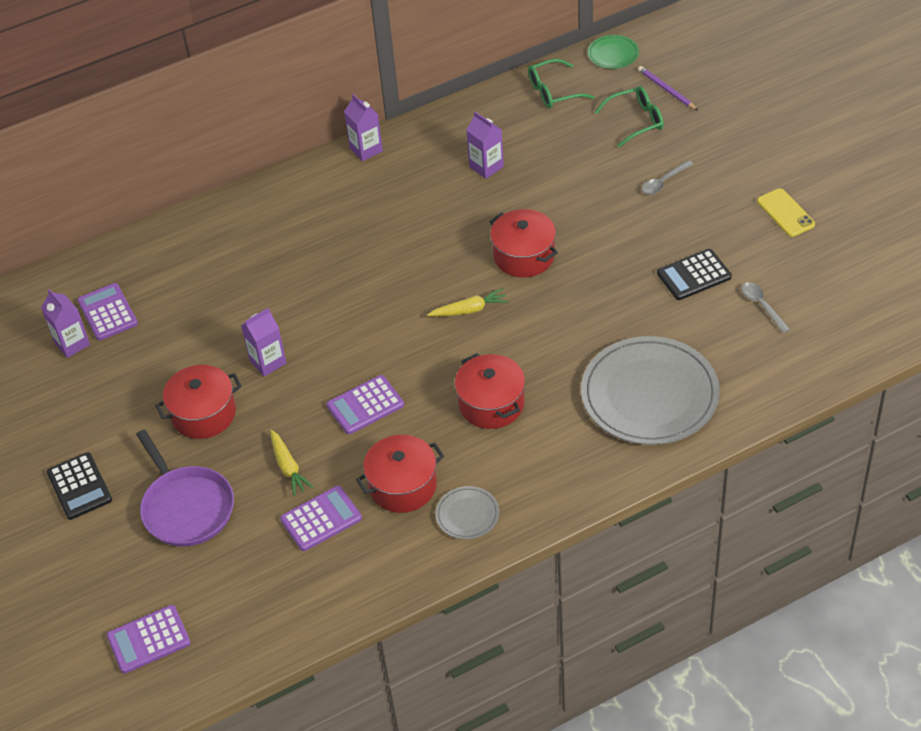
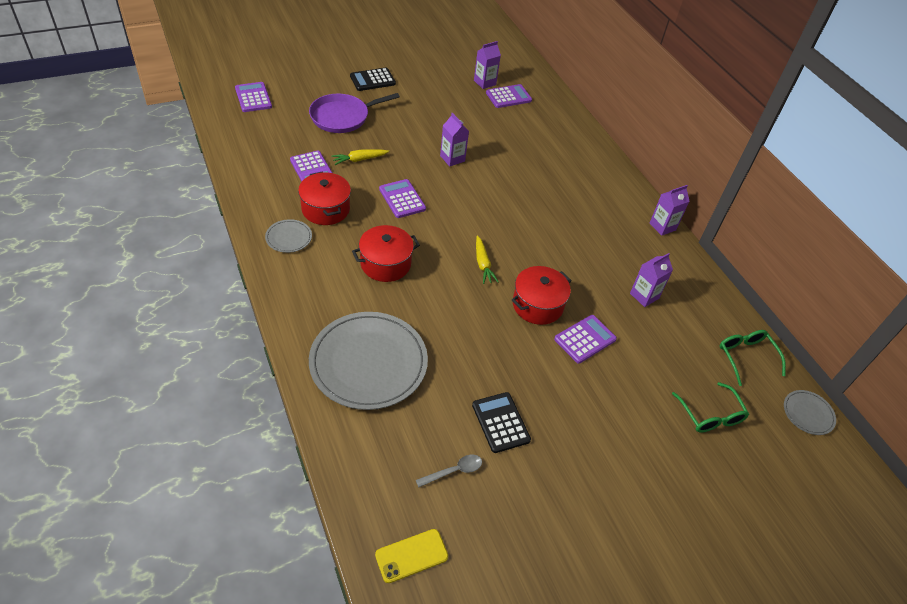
camera: 85 degrees right, 0 degrees up
(203, 414) = (414, 128): red pot -> none
(564, 214) = (585, 339): none -> purple calculator
(613, 54) = (808, 413): green plate -> grey plate
(663, 182) = (625, 422): grey spoon -> none
(666, 90) = (759, 450): purple pencil -> none
(785, 213) = (578, 523): yellow phone -> yellow phone (411, 555)

